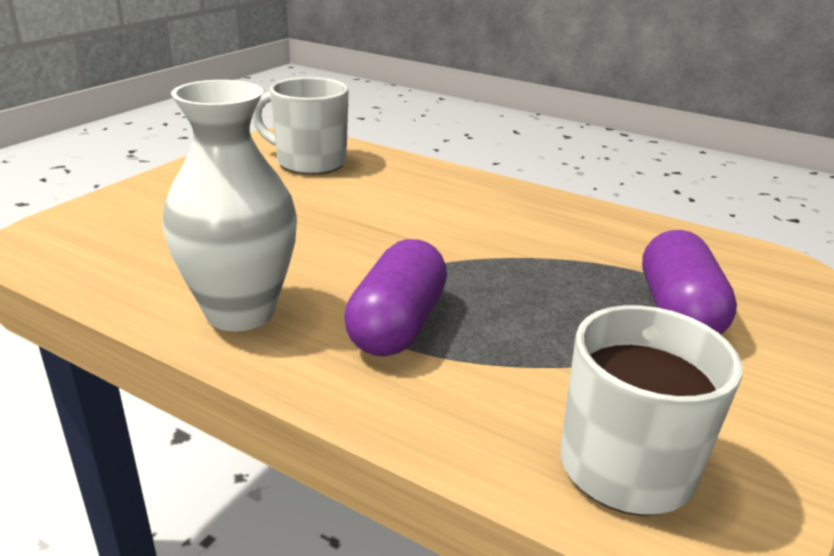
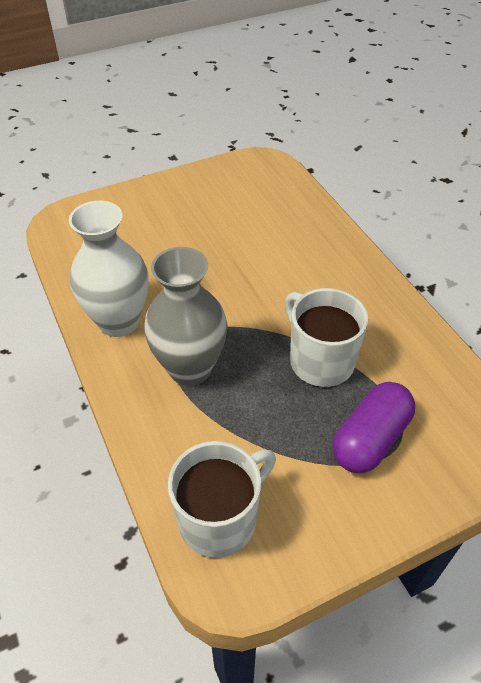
camera: 35 degrees right, 20 degrees up
(309, 162) = (258, 197): white mug -> white mug (320, 361)
(397, 325) = (190, 368): purple capsule -> grey vase

